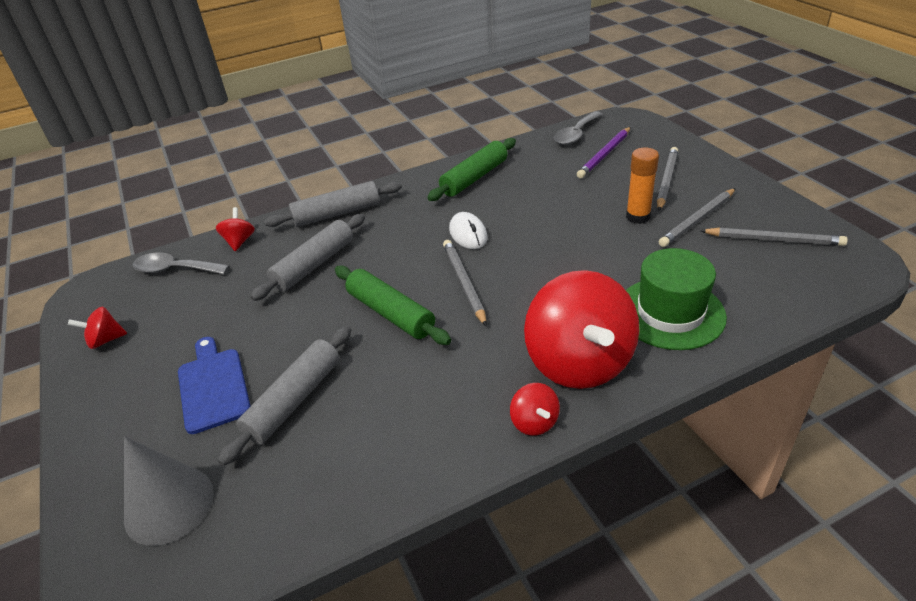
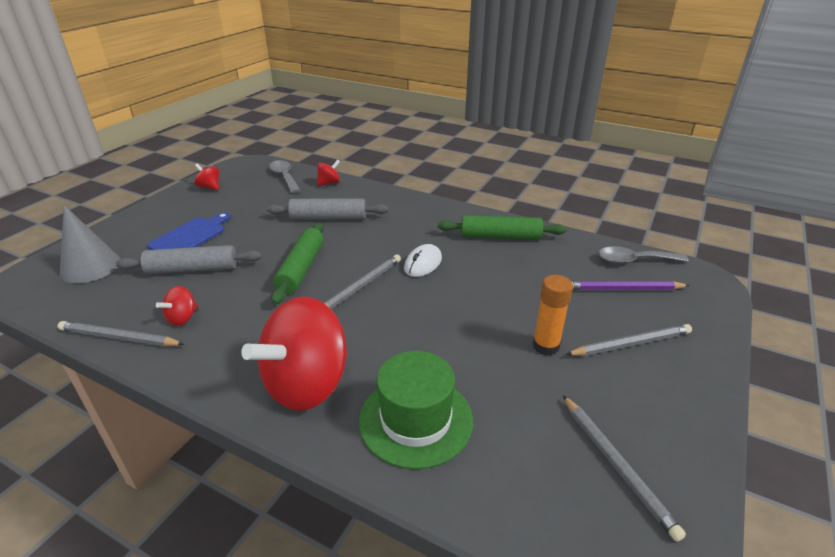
camera: 50 degrees right, 5 degrees down
(337, 213) = (391, 201): grey rolling pin -> none
(534, 422) = (223, 385): red spinning top -> red spinning top (182, 318)
(697, 219) = (587, 389): grey pencil -> grey pencil (120, 337)

